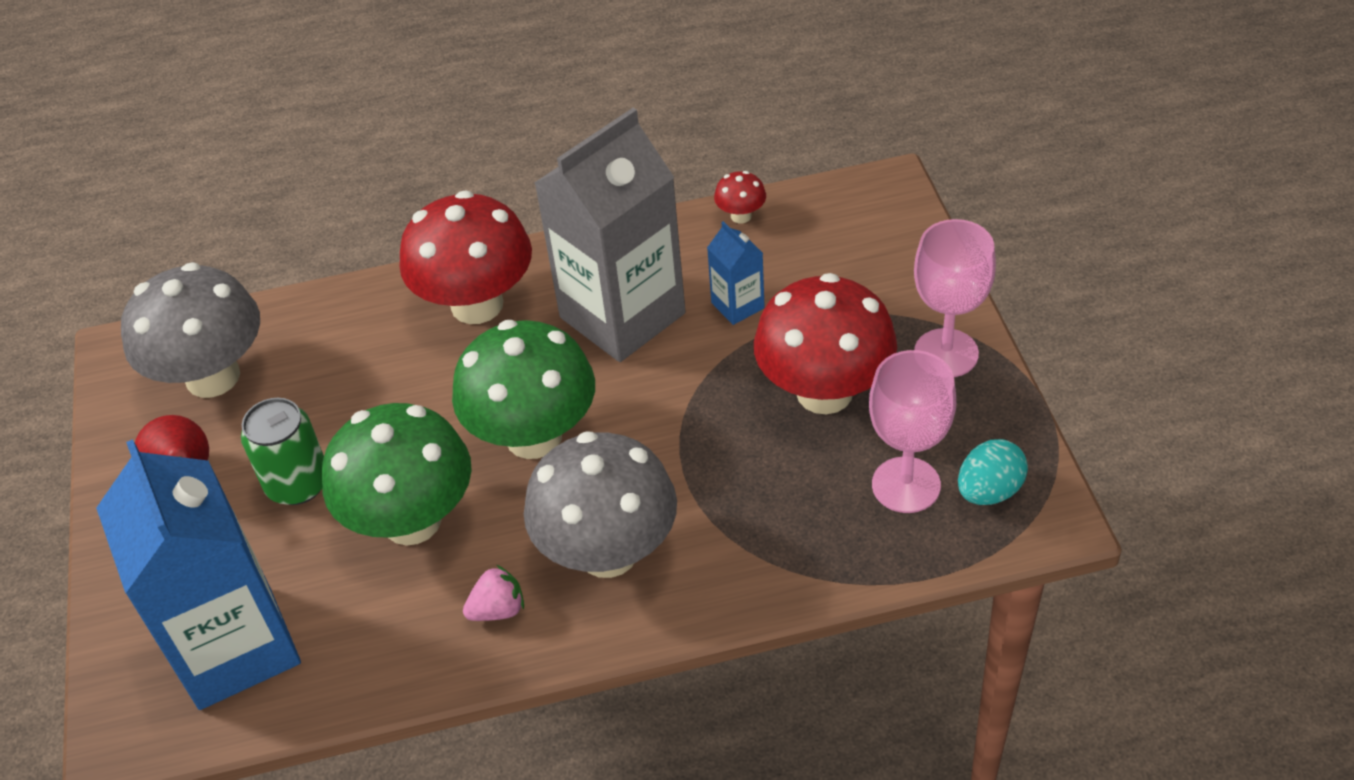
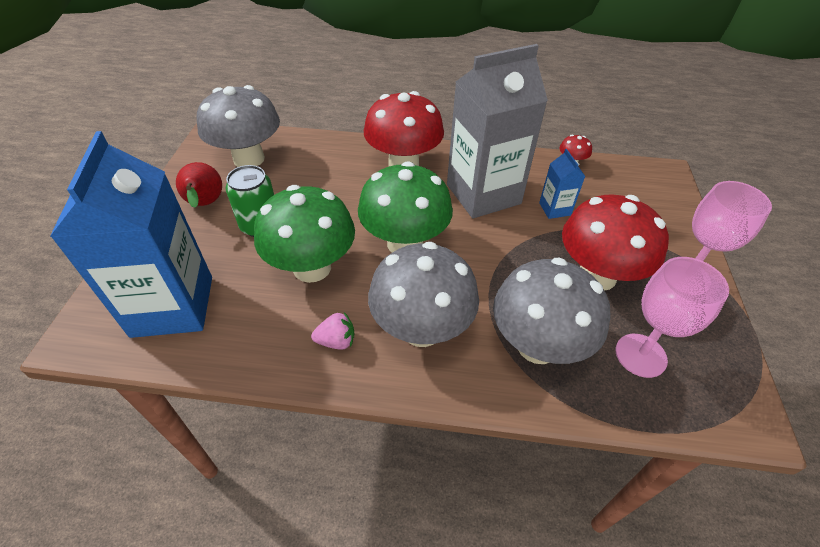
camera: 15 degrees right, 0 degrees up
(770, 519) = (537, 345): none -> grey mushroom
(989, 491) = (703, 381): turquoise egg -> none

